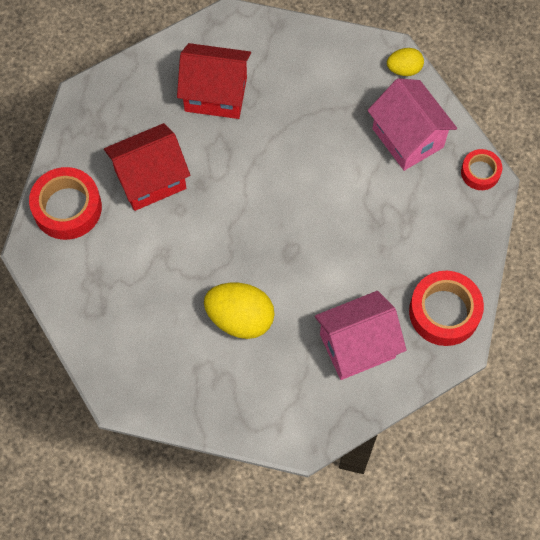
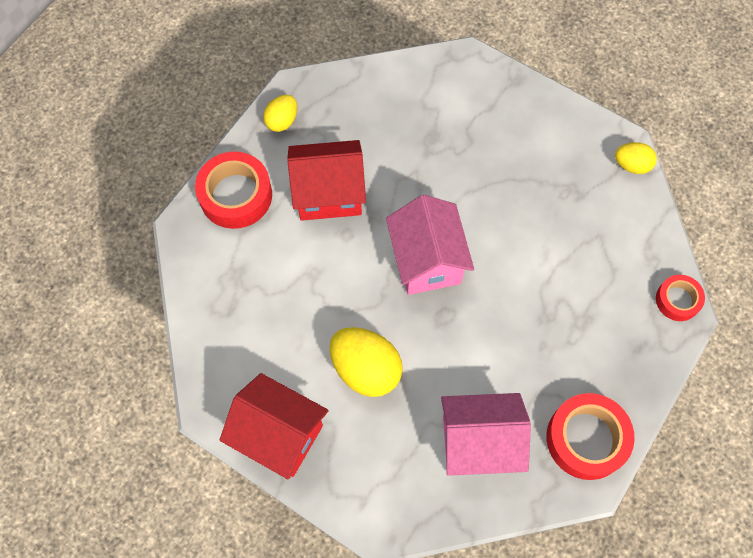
camera: 20 degrees right, 0 degrees up
(83, 128) = (282, 121): none -> yellow egg
(215, 94) = (427, 129): red house -> red house (279, 435)
(407, 138) = (611, 238): pink house -> pink house (427, 261)

